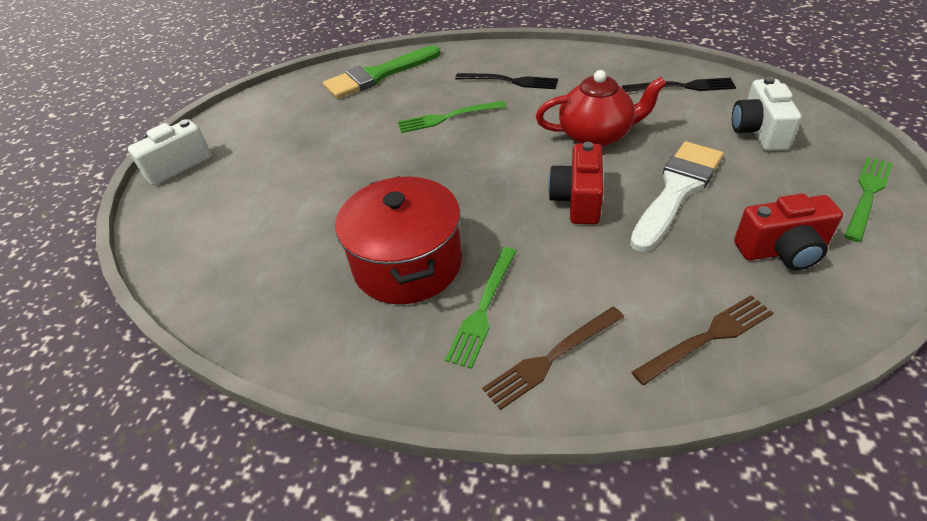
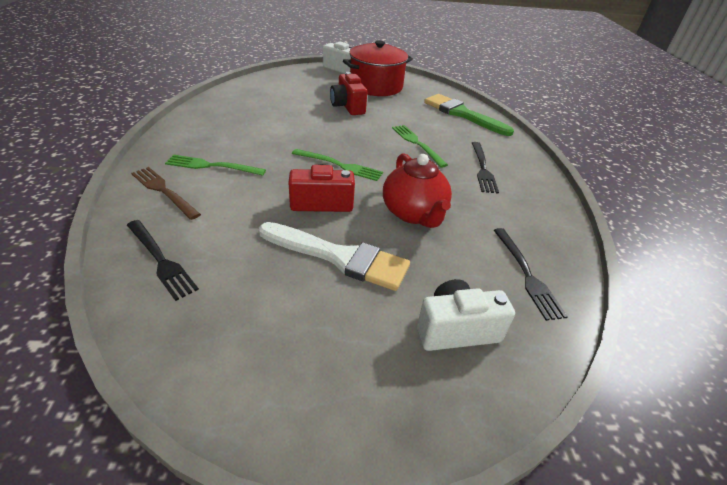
camera: 70 degrees right, 5 degrees down
(407, 264) = (255, 139): red pot -> red pot (376, 86)
(707, 337) = (160, 260): brown fork -> black fork
(782, 251) = (253, 319): red camera -> red camera (348, 106)
(867, 194) = (348, 417): green fork -> green fork (340, 165)

